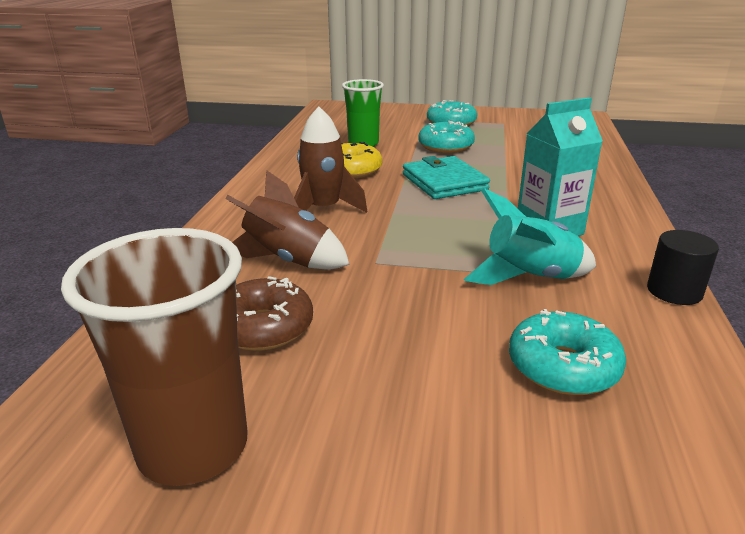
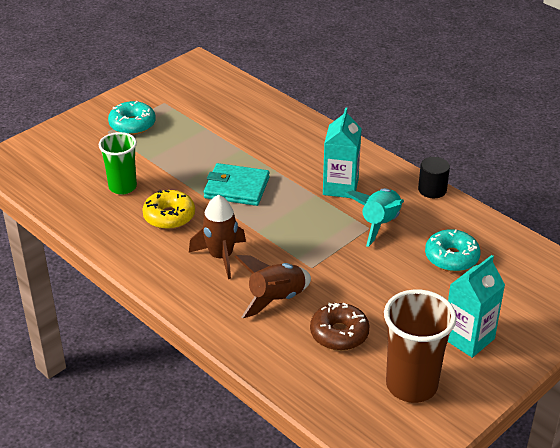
camera: 55 degrees left, 10 degrees up
(382, 474) = (468, 338): none -> turquoise carton
(445, 147) = (177, 154): turquoise donut -> none

